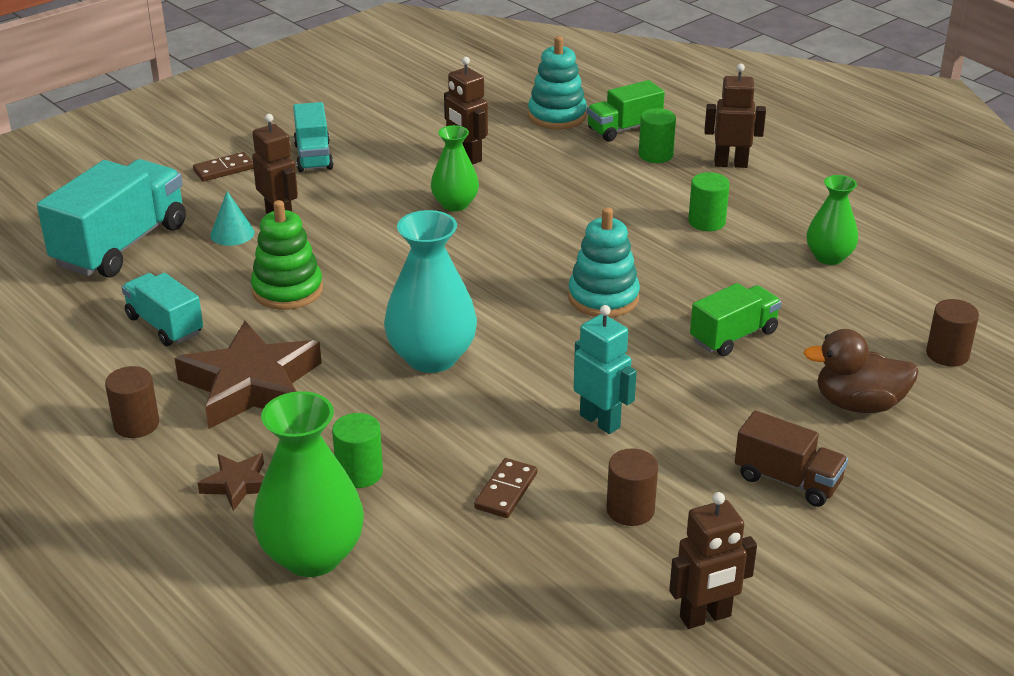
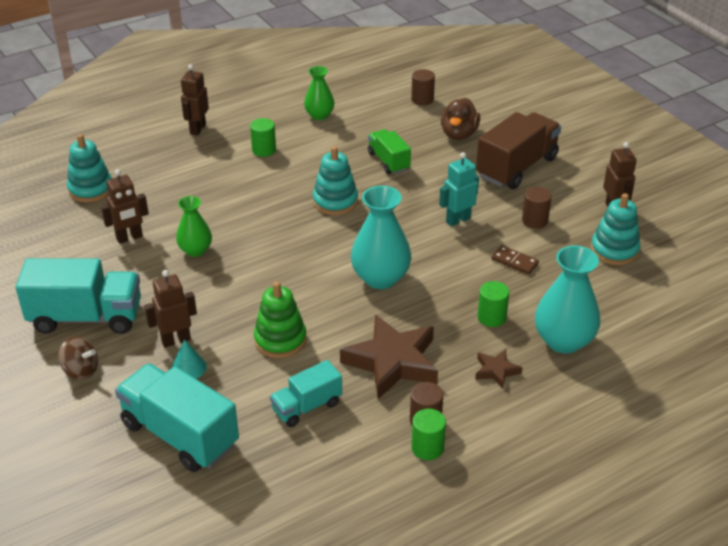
camera: 80 degrees left, 5 degrees up
(224, 169) = (81, 371): brown domino -> brown spinning top
(312, 555) = (563, 341): green vase -> turquoise vase
(313, 156) = (86, 317): turquoise truck -> turquoise truck, size x1.74
(574, 617) = (614, 250): none -> turquoise stacking toy
(624, 129) = (127, 163): green truck -> none
(655, 155) = (171, 155): green cylinder -> green cylinder (427, 448)
(787, 480) = (516, 167): brown truck -> brown truck, size x1.74

